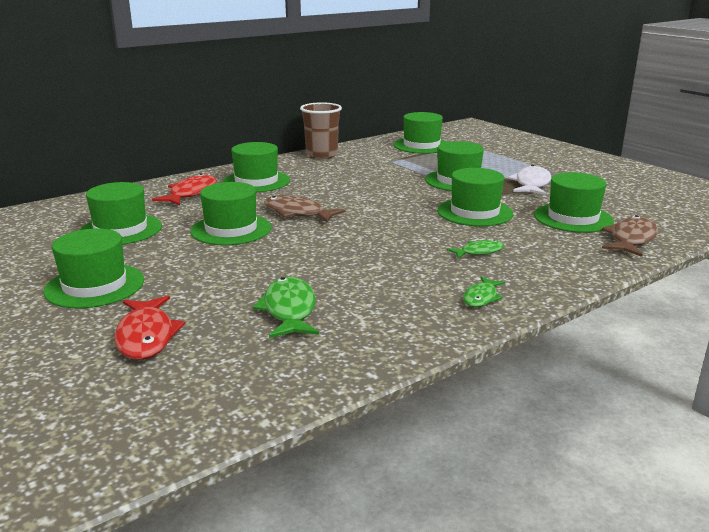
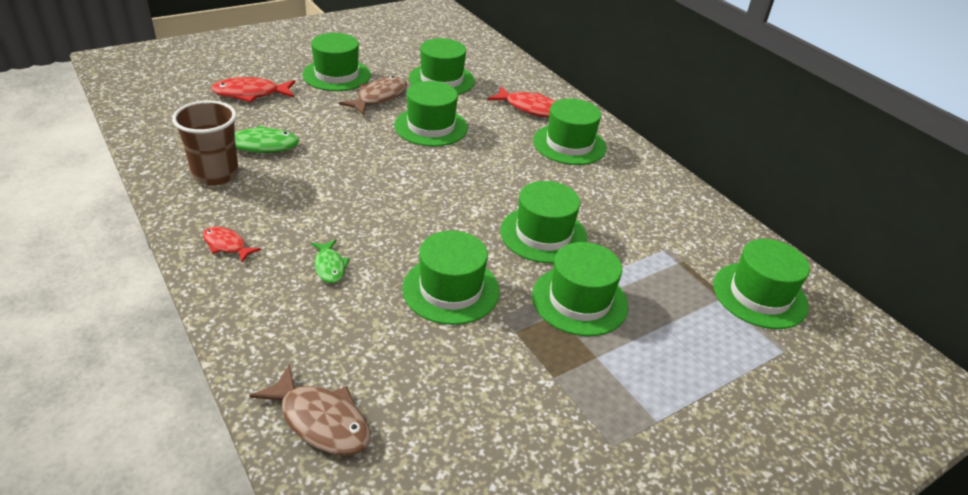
camera: 90 degrees right, 15 degrees up
(297, 213) = (467, 163): brown fish -> brown fish (379, 97)
(321, 155) = (681, 195): brown cup -> brown cup (216, 174)
(481, 297) = (227, 245): green fish -> red fish
(532, 184) = (567, 380): white fish -> none
(573, 218) = (413, 383): green hat -> green hat (543, 234)

